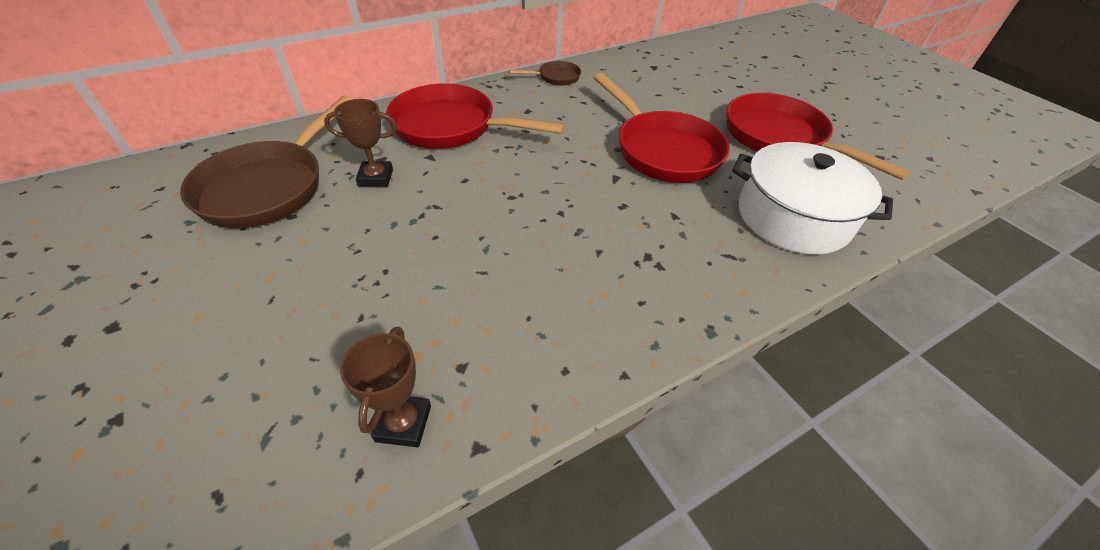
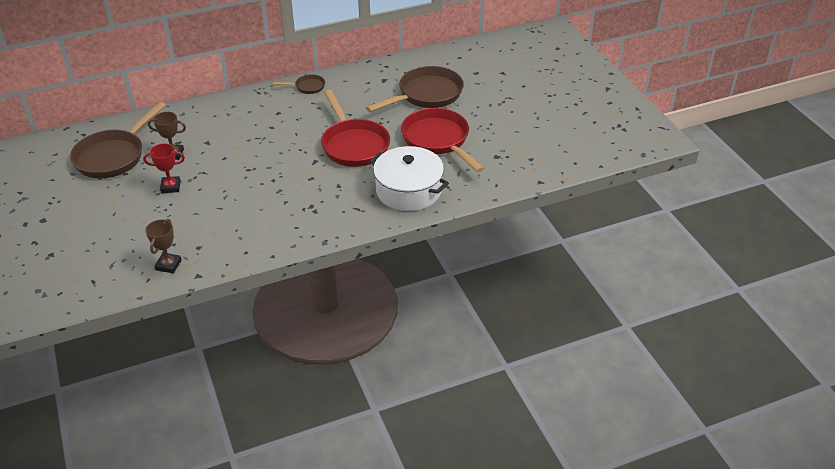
camera: 10 degrees right, 5 degrees down
(380, 236) = (170, 187): none -> red trophy
(451, 127) = (225, 123): red pan -> none
(721, 82) = (426, 95): none -> brown pan

